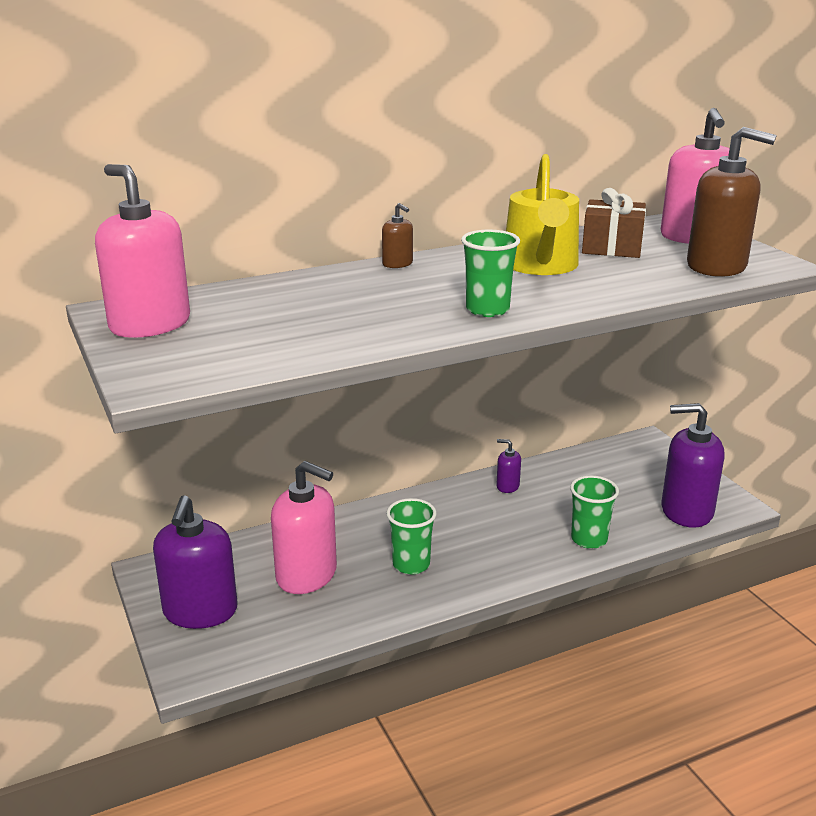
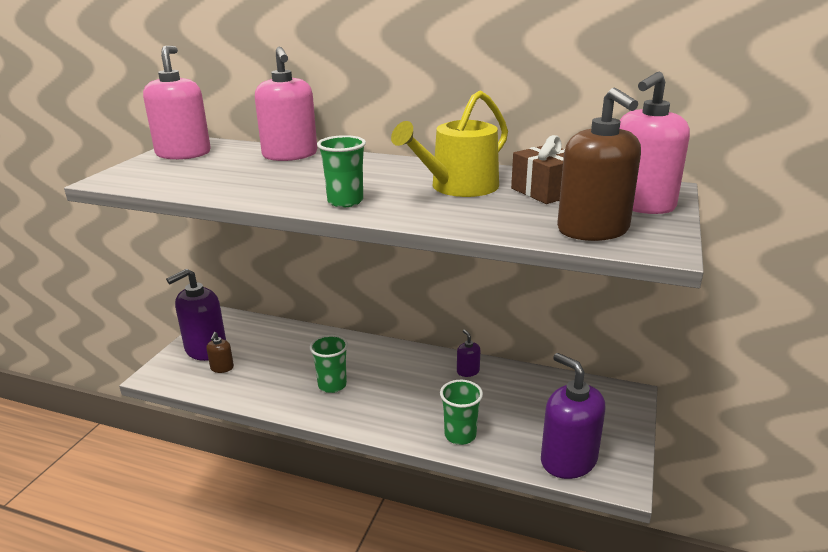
camera: 45 degrees right, 0 degrees up
(307, 575) = (276, 359): pink soap dispenser -> pink soap dispenser (290, 155)
(397, 264) = (376, 160): brown soap dispenser -> brown soap dispenser (222, 368)

